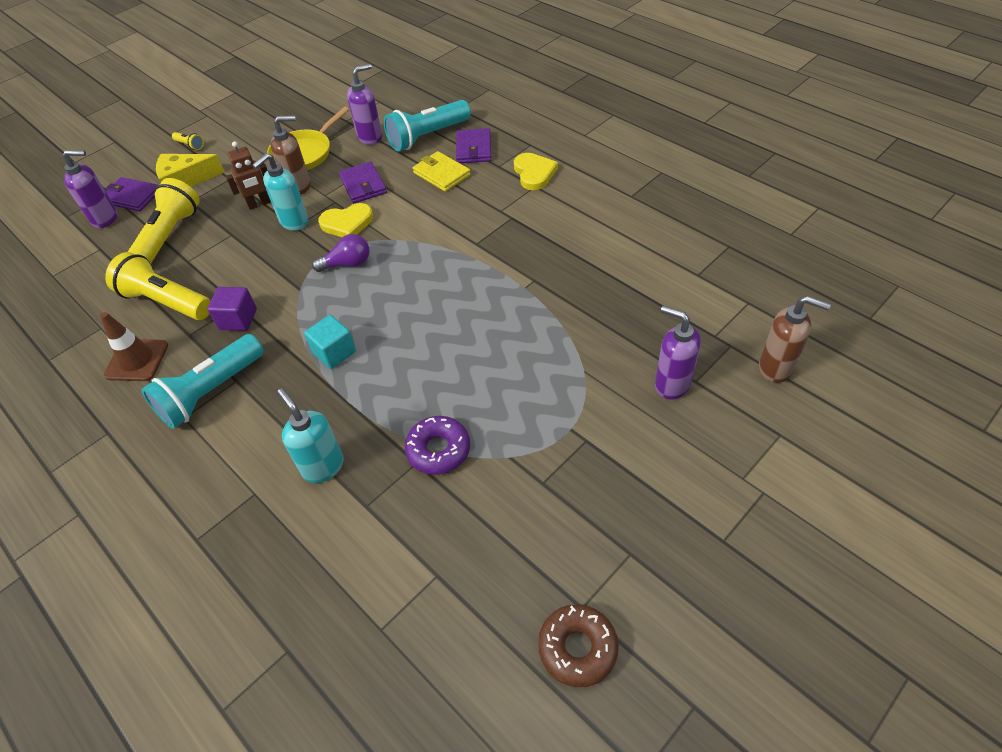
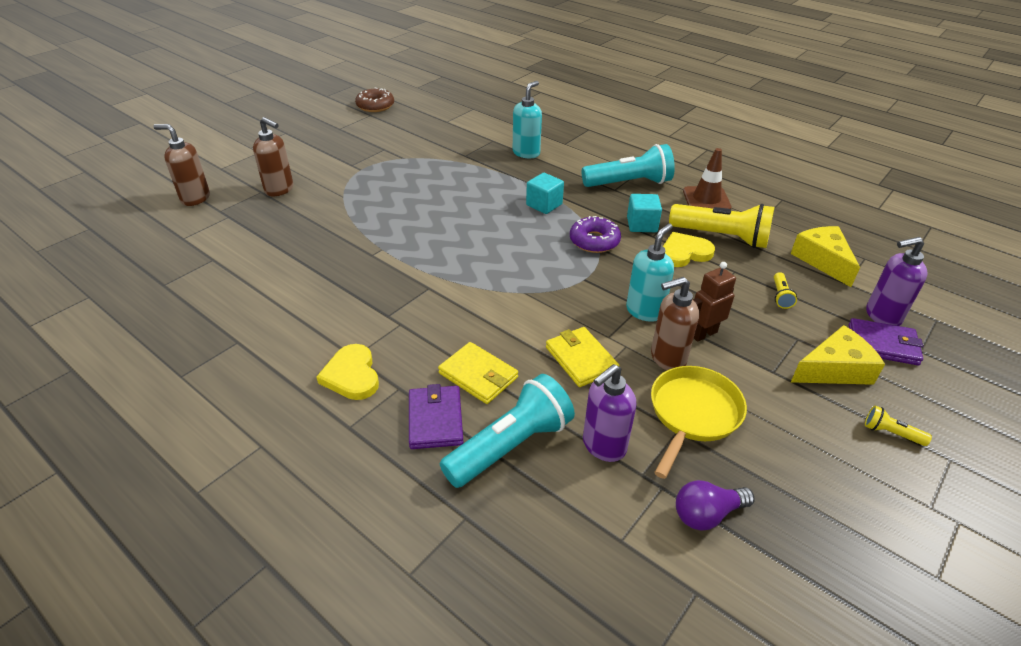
camera: 170 degrees right, 10 degrees down
(95, 272) = (822, 260): none -> yellow cheese
(169, 236) = (780, 296): yellow flashlight -> yellow flashlight, size x0.43
(211, 392) = (629, 183): turquoise flashlight -> turquoise flashlight turned 45 degrees clockwise
(238, 319) = (642, 225): purple cube -> turquoise cube
(323, 466) = (526, 153): turquoise soap dispenser -> turquoise soap dispenser turned 105 degrees counterclockwise
(347, 223) = (580, 309): yellow heart -> yellow heart (684, 253)
(347, 264) = (561, 268): purple light bulb -> purple light bulb (707, 514)
(363, 185) = (581, 359): purple wallet -> yellow wallet
(438, 450) = (451, 160): purple donut -> purple donut (594, 241)
(671, 384) = (279, 190): purple soap dispenser -> brown soap dispenser

